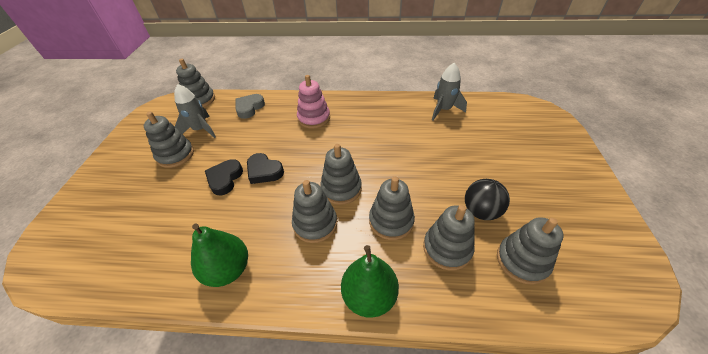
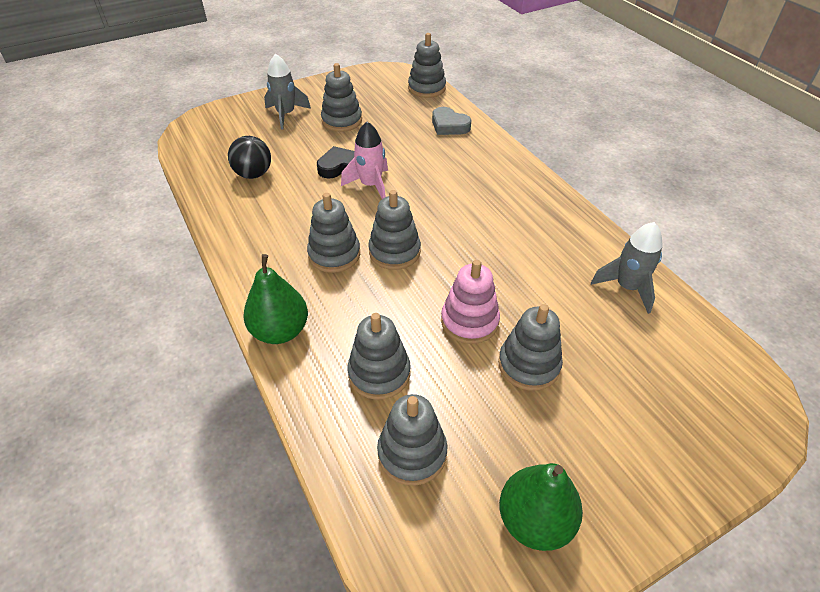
camera: 55 degrees right, 0 degrees up
(201, 130) = (386, 115): grey rocket -> grey rocket (286, 115)
(228, 270) = (248, 225): green pear -> green pear (534, 520)
(249, 108) = (449, 125): grey heart -> grey heart turned 135 degrees counterclockwise
(264, 171) = (370, 185): black heart -> pink rocket
(314, 118) = (482, 179): pink stacking toy -> pink stacking toy (469, 321)
(391, 221) = (381, 311): grey stacking toy -> grey stacking toy (528, 365)
(481, 211) = (461, 389): black ball -> black ball (253, 174)

